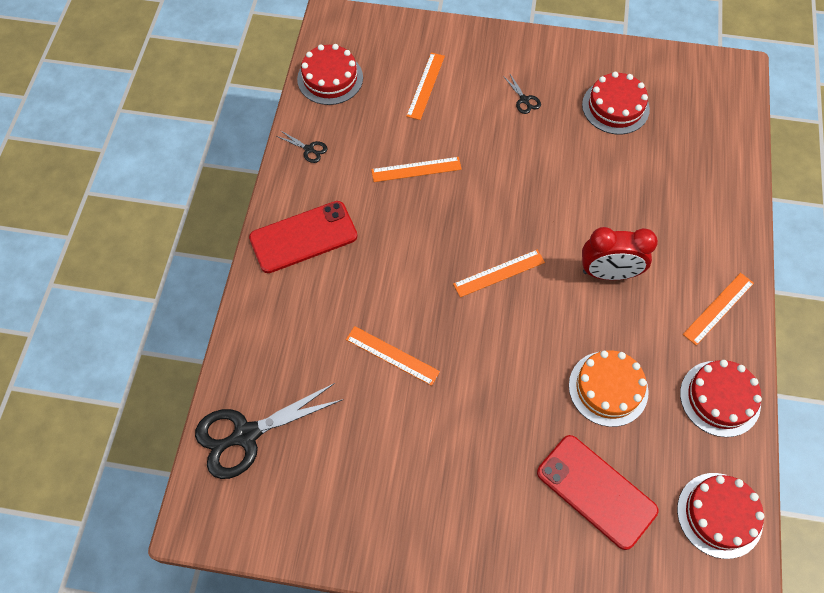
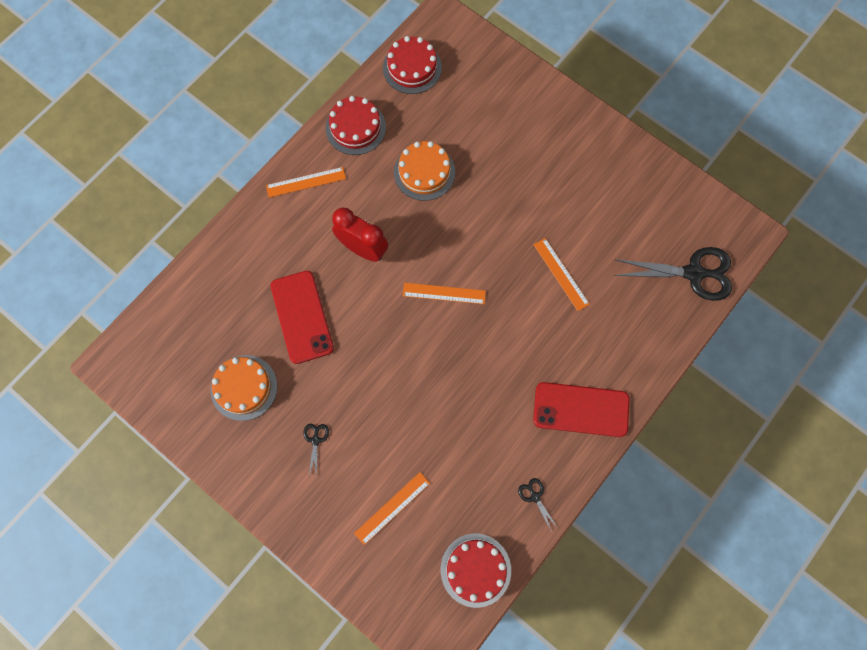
camera: 150 degrees left, 10 degrees up
(416, 169) = (453, 422): orange ruler -> none
(596, 491) = (478, 118): red phone -> red phone (302, 317)
(615, 107) = (244, 387): red cake -> orange cake

